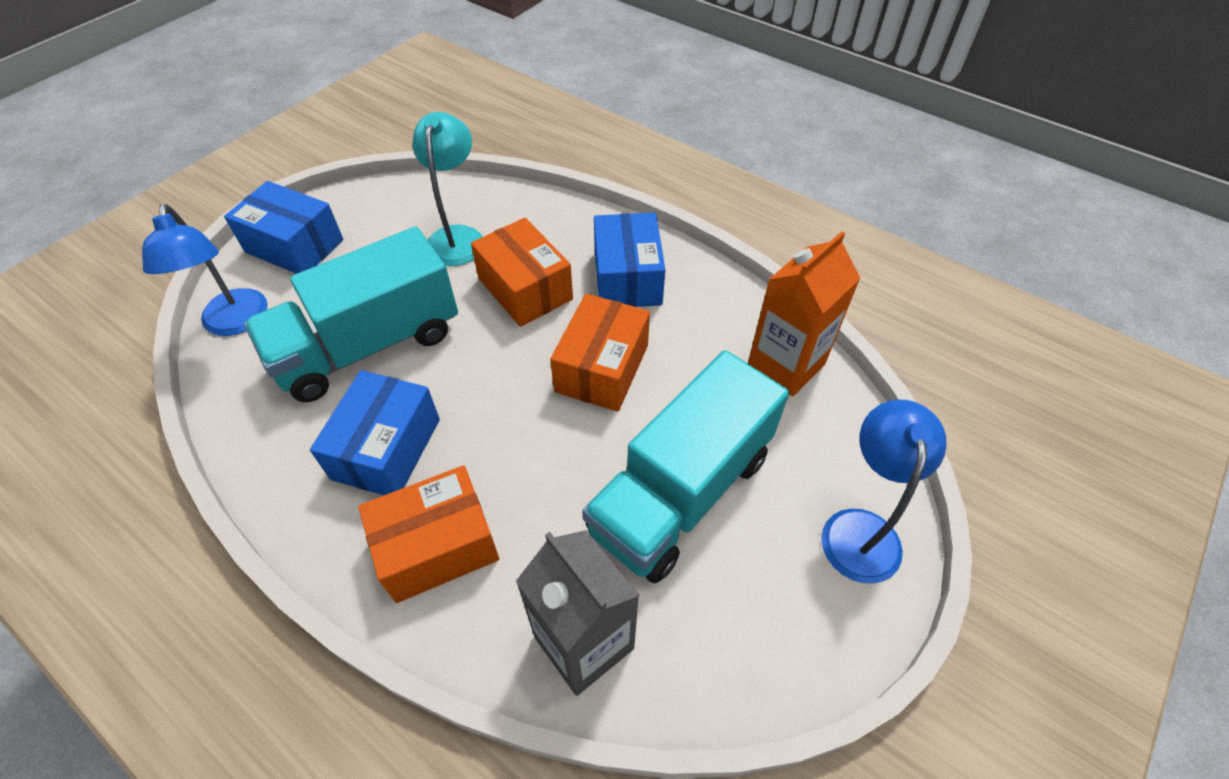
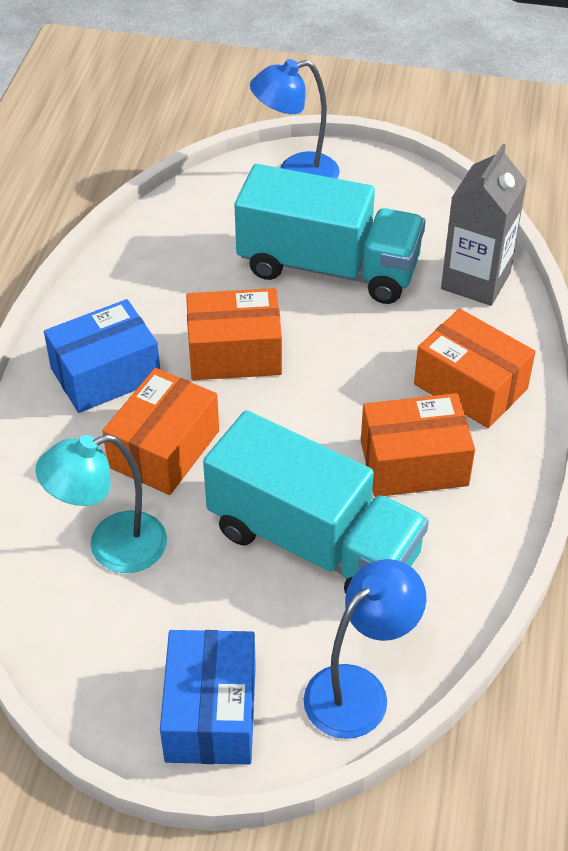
camera: 115 degrees left, 5 degrees down
(386, 449) = (414, 463): blue box -> orange box
(786, 364) = (161, 240): orange carton -> none

